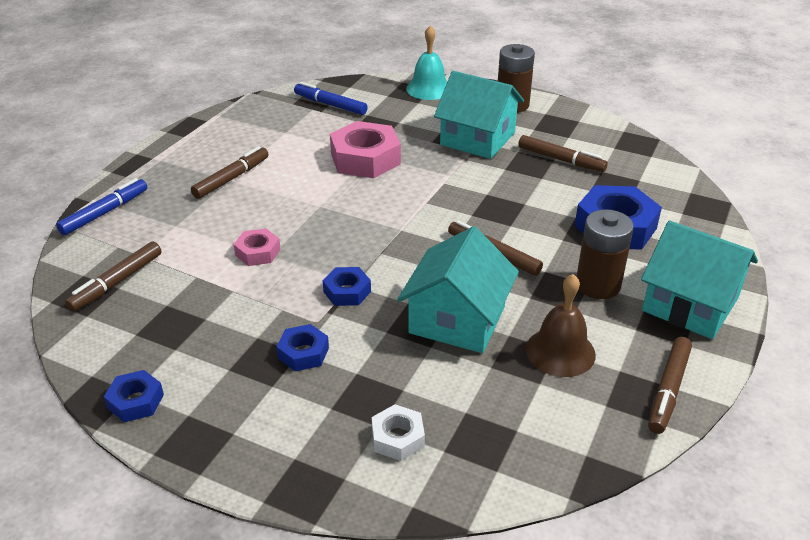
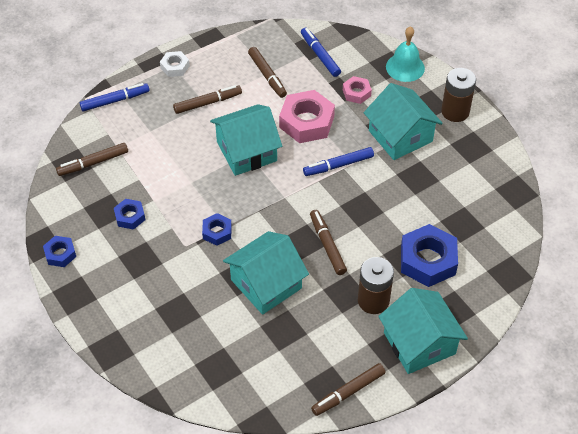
camera: 30 degrees right, 15 degrees up
(258, 252) = (185, 176): pink nut -> pink nut (356, 93)
(303, 353) = (164, 265): blue nut -> blue nut (130, 217)
(317, 205) = (246, 151): none -> turquoise house
(397, 438) = (176, 344): white nut -> white nut (175, 67)
(436, 182) = (338, 165): none -> blue marker
(560, 351) = (308, 336): brown bell -> none
(561, 160) = (443, 183): brown marker -> brown marker (267, 75)

